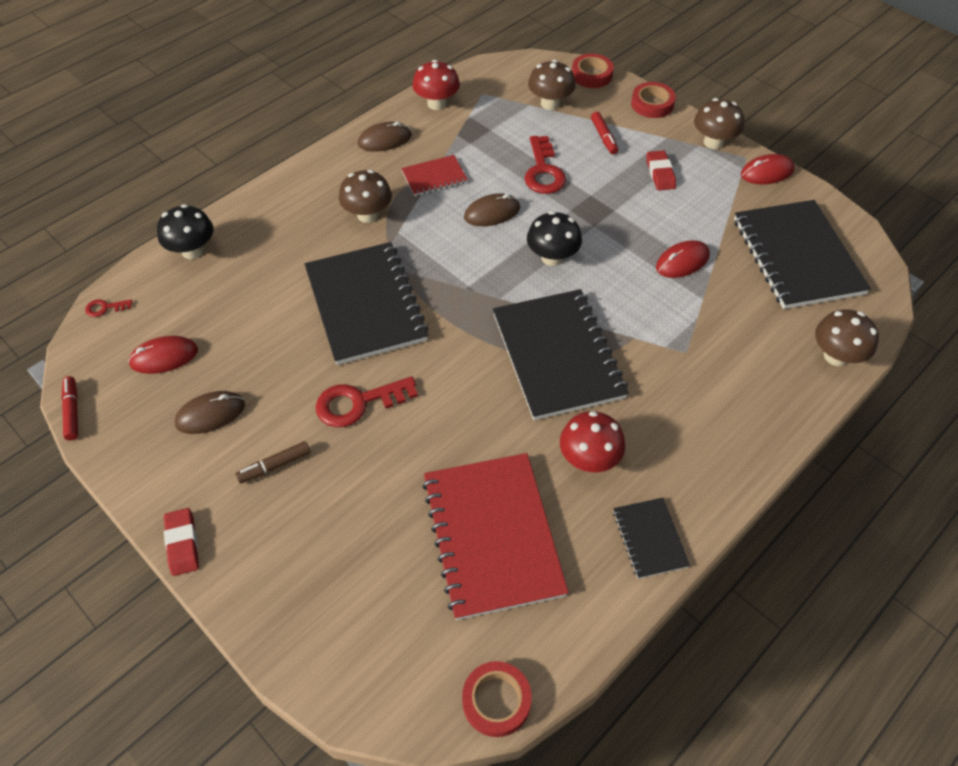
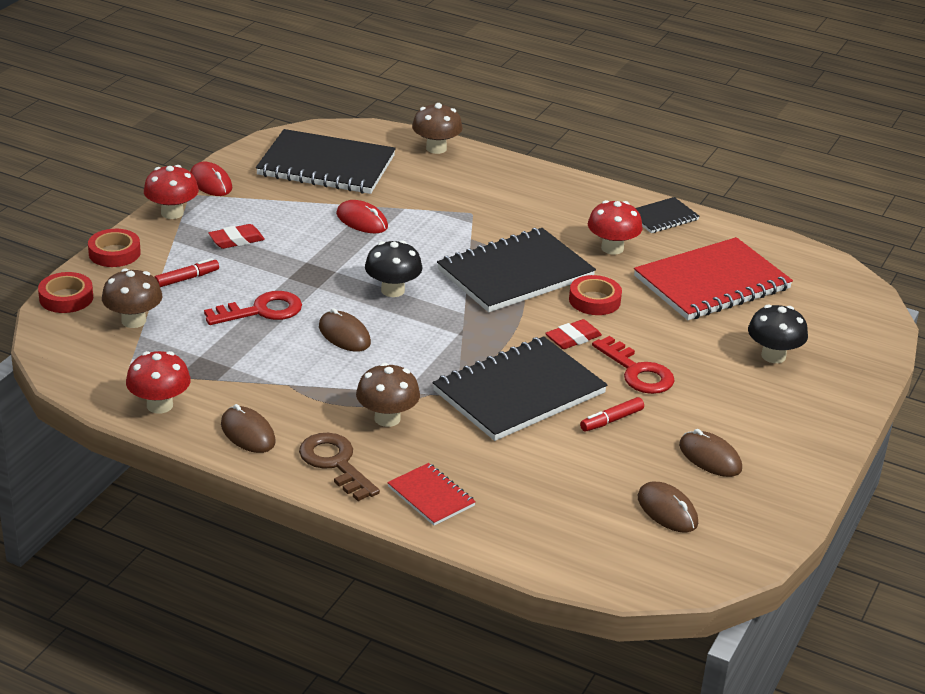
camera: 110 degrees left, 20 degrees down
(72, 412) = (772, 552): red marker -> red marker (611, 420)
(105, 308) = (633, 580): red key -> none
(164, 357) = (667, 510): red mouse -> brown mouse
(182, 544) = (840, 434): red eraser -> red eraser (573, 338)
(192, 250) = (511, 538): black mushroom -> black mushroom (773, 356)
(275, 466) = (733, 404): brown marker -> none
(328, 177) = (335, 463): none -> brown key
(434, 177) = (303, 383): red notebook -> red notebook (431, 496)
(496, 701) = (829, 265): red tape -> red tape (594, 300)
(713, 142) = (172, 213): brown mushroom -> red mushroom
(796, 256) = (326, 166): black notebook -> black notebook turned 45 degrees clockwise

